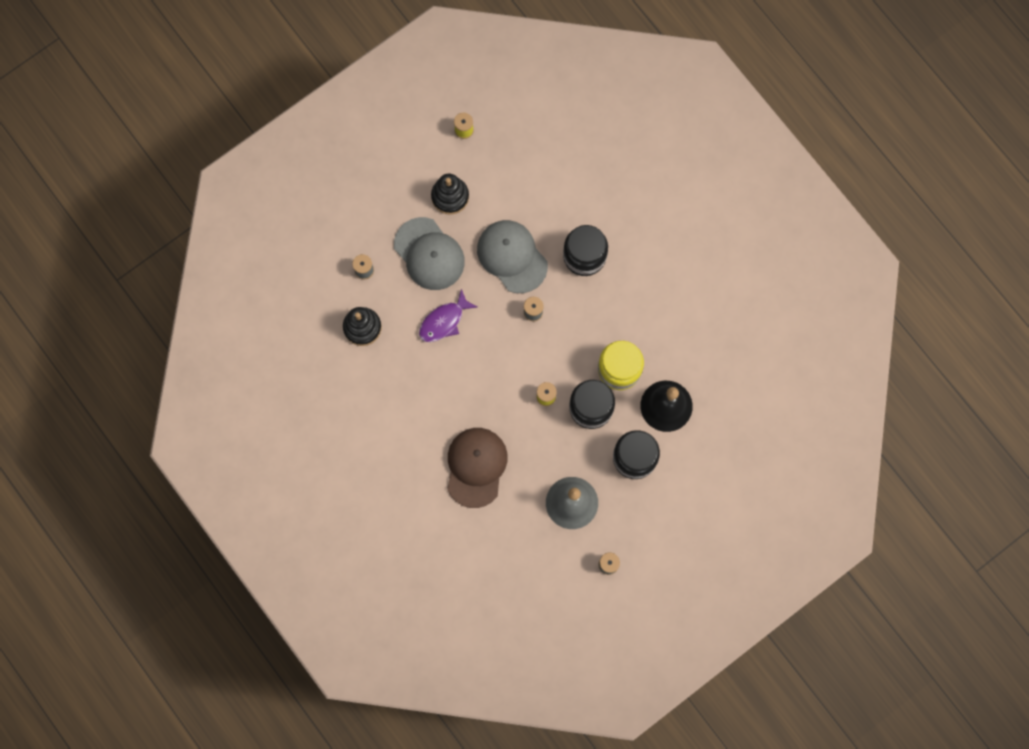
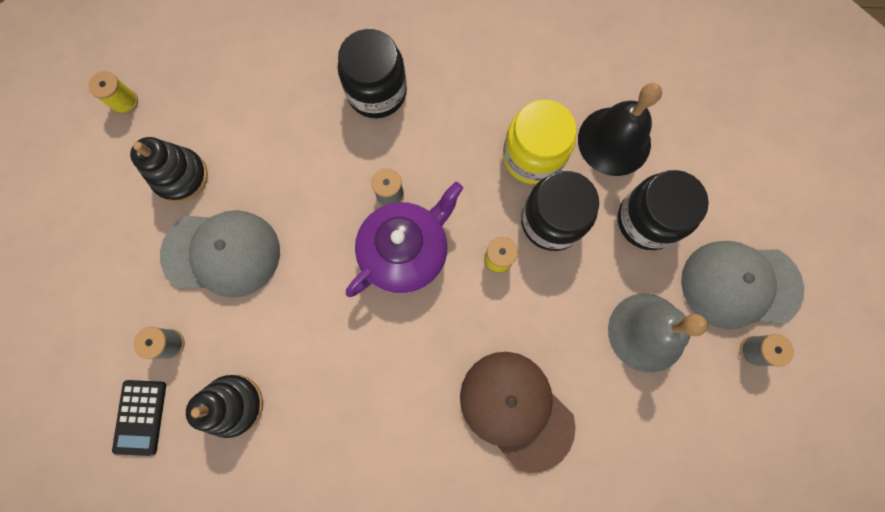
camera: 50 degrees left, 0 degrees up
(319, 288) = (140, 417): none -> black calculator
(444, 321) = (313, 301): purple fish -> none
(509, 345) = (405, 251): none -> purple teapot
(512, 256) = (308, 166): grey cap -> grey cap (740, 285)

